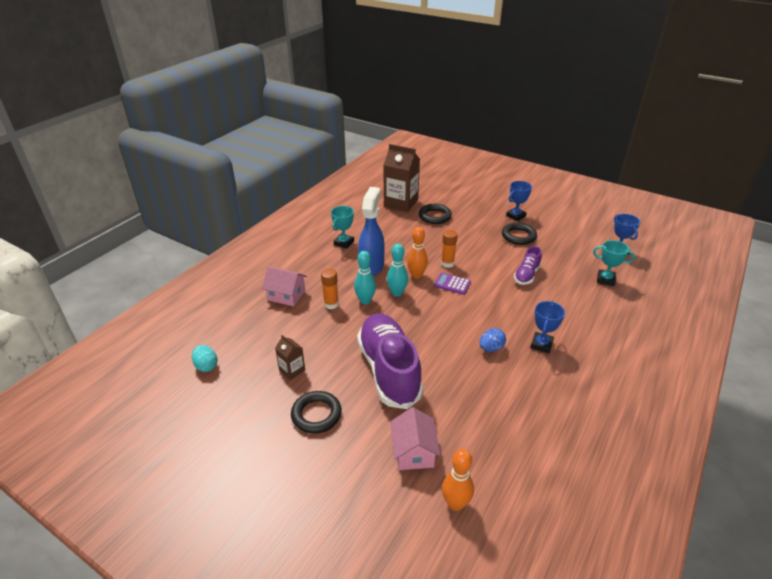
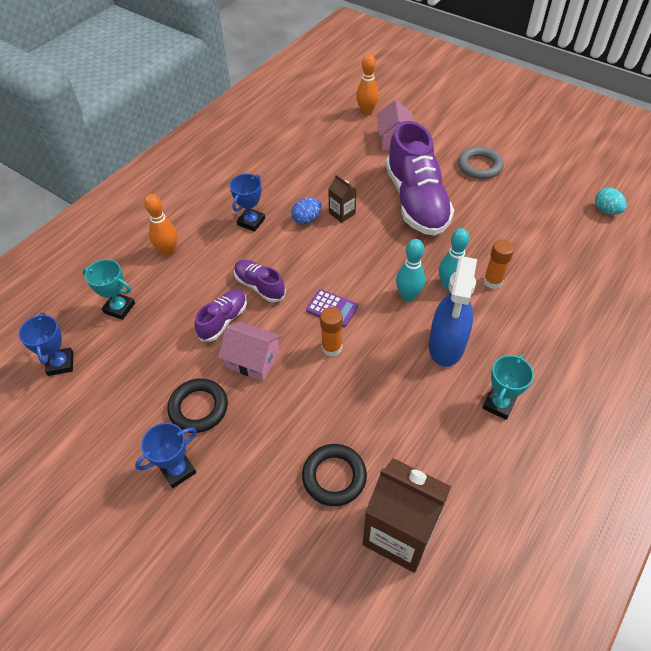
camera: 175 degrees left, 15 degrees up
(286, 295) = (556, 298): pink house -> pink house (253, 360)
(292, 370) = (515, 204): brown carton -> brown carton (342, 213)
(316, 415) = (480, 166): black ring -> grey ring
(416, 275) = (380, 326): orange bowling pin -> orange bowling pin (168, 251)
(510, 295) = (260, 286): none -> purple shoe

